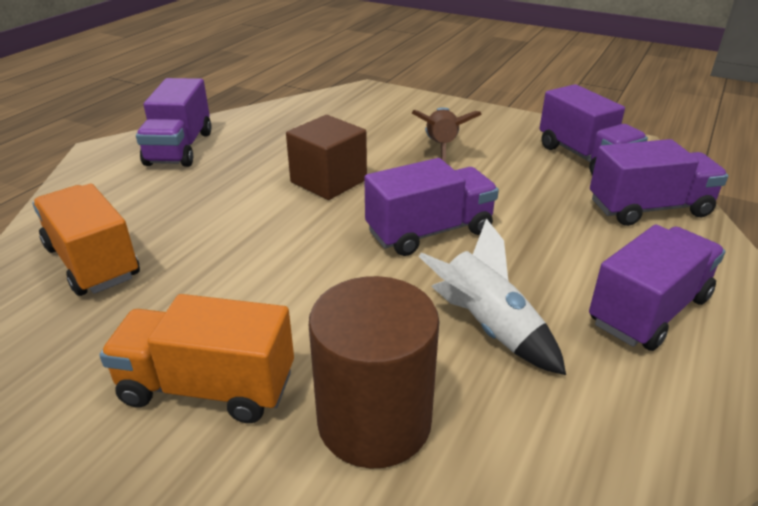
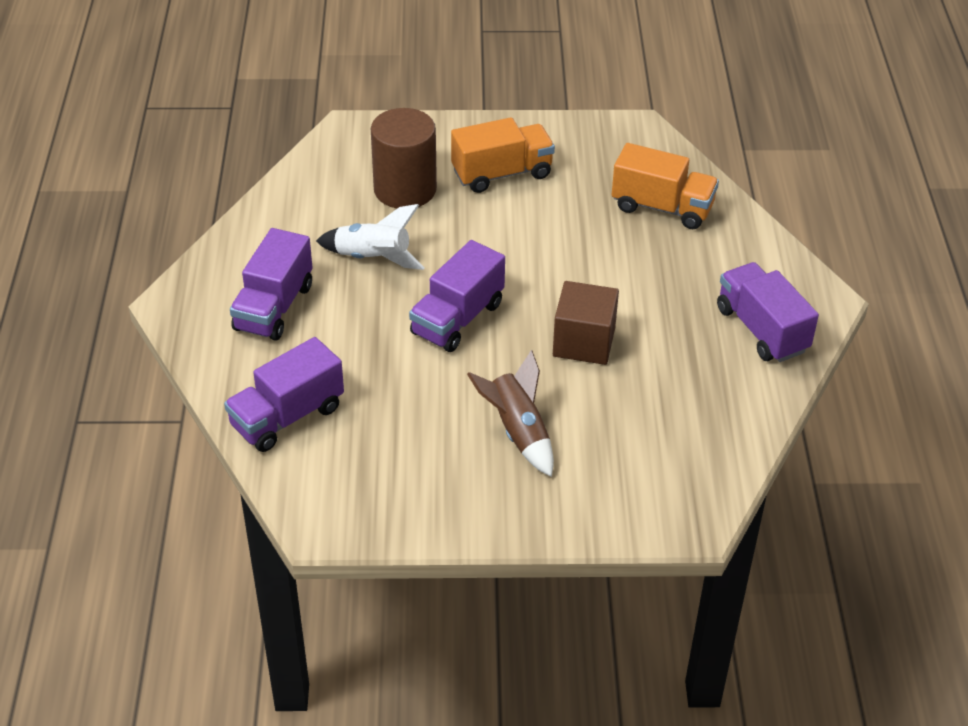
camera: 150 degrees right, 10 degrees up
(585, 157) = (365, 477): purple truck -> none

